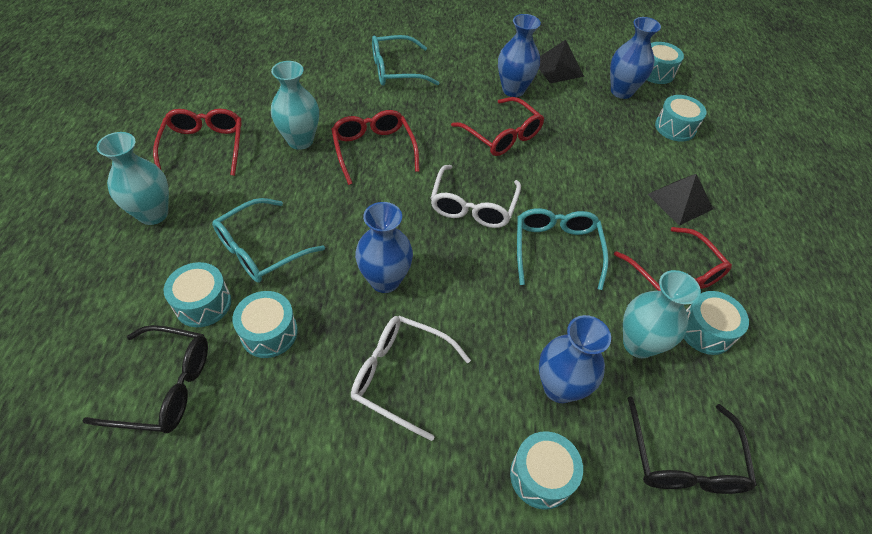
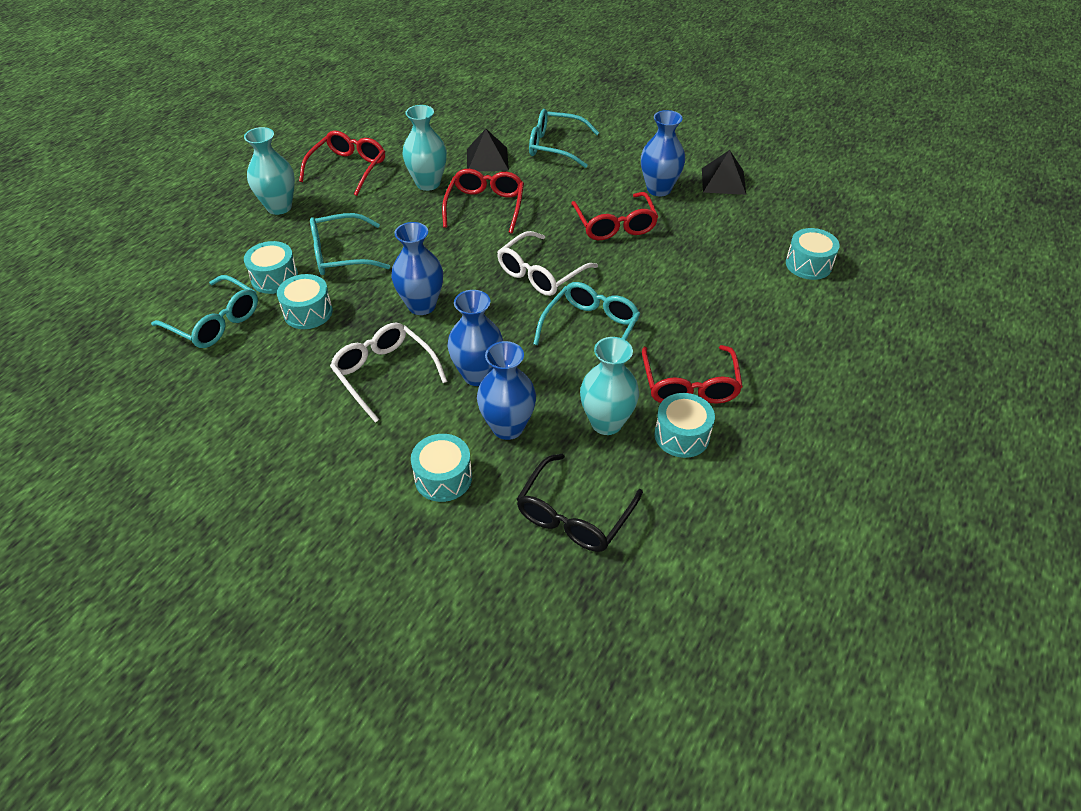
camera: 30 degrees right, 5 degrees down
(165, 386) = (215, 322): black glasses -> turquoise glasses
(621, 91) = (776, 218): blue vase -> blue vase (478, 375)
(656, 72) = (833, 209): turquoise drum -> none
(679, 201) = (752, 328): black pyramid -> black pyramid (487, 159)

